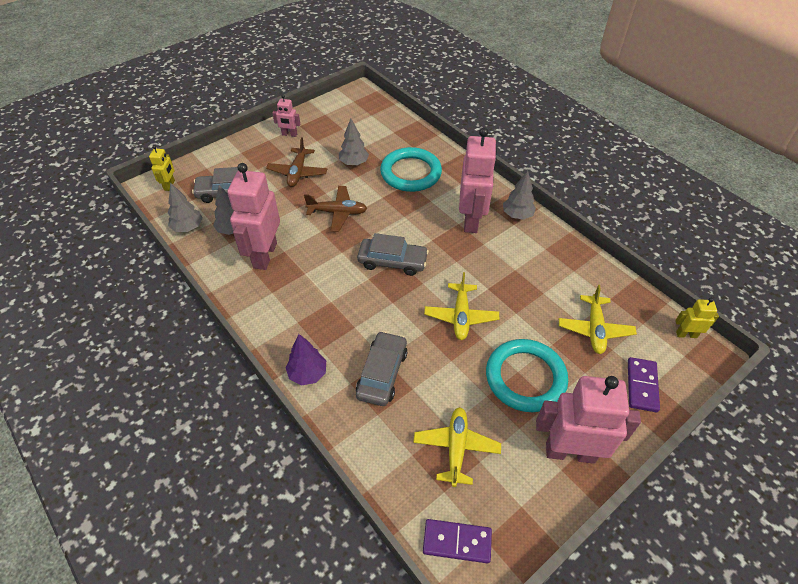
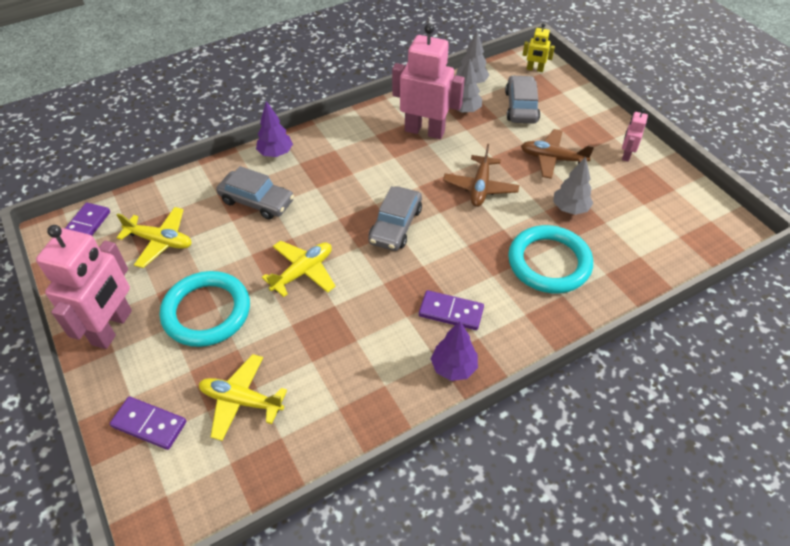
camera: 100 degrees right, 0 degrees up
(461, 316) = (303, 272): yellow plane -> yellow plane turned 120 degrees clockwise
(471, 220) = (451, 312): pink robot -> purple domino
(517, 215) = (453, 367): grey tree -> purple tree
(686, 334) = (194, 513): yellow robot -> none

